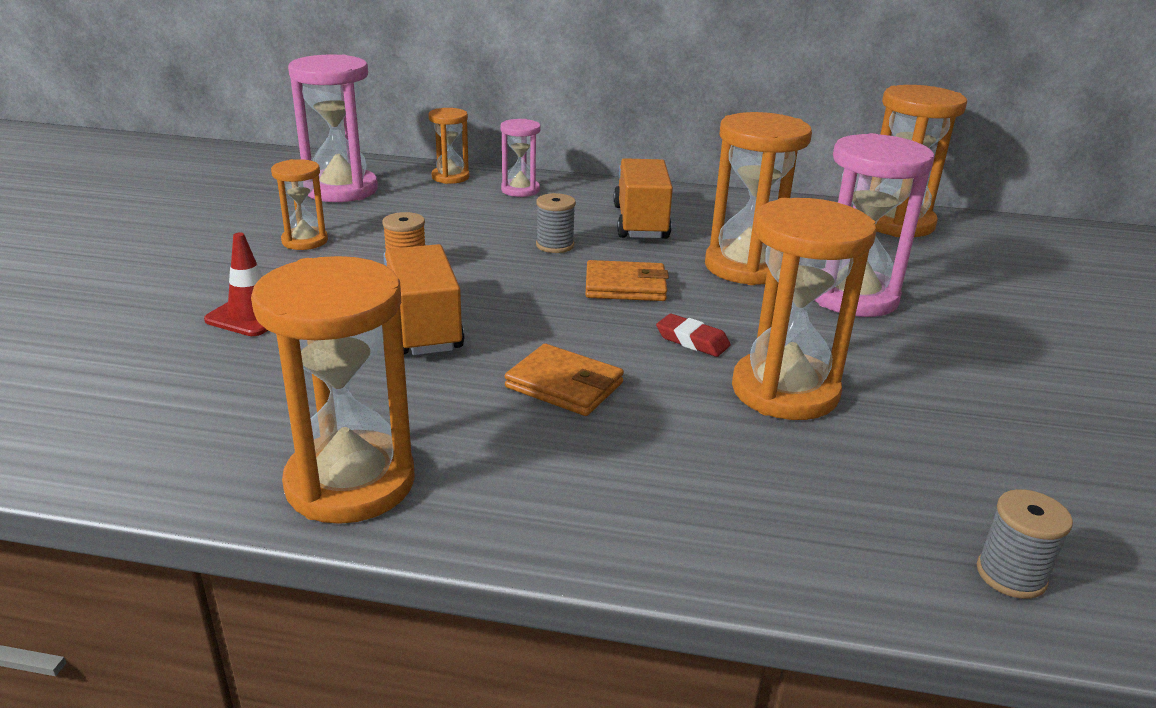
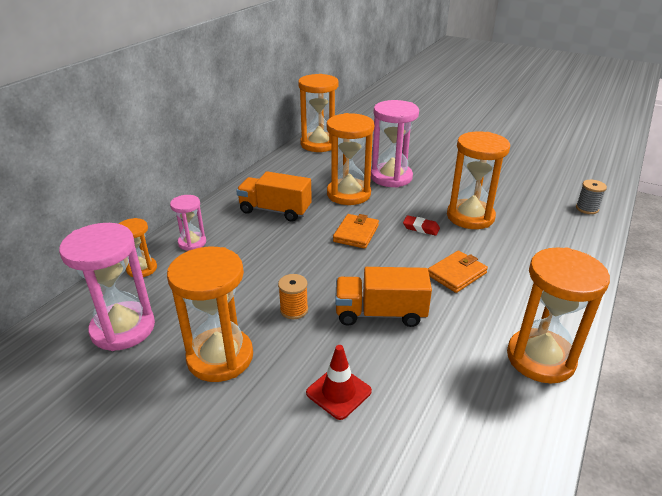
camera: 70 degrees left, 5 degrees up
(305, 241) = (220, 357): orange hourglass -> orange hourglass, size x1.83
(555, 245) = (291, 246): grey spool -> none
(692, 340) = (421, 228): red eraser -> red eraser turned 60 degrees clockwise

